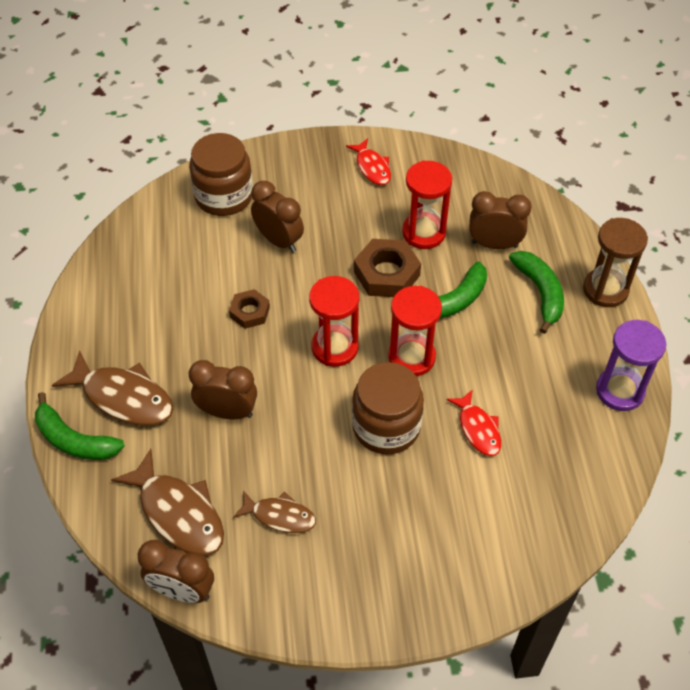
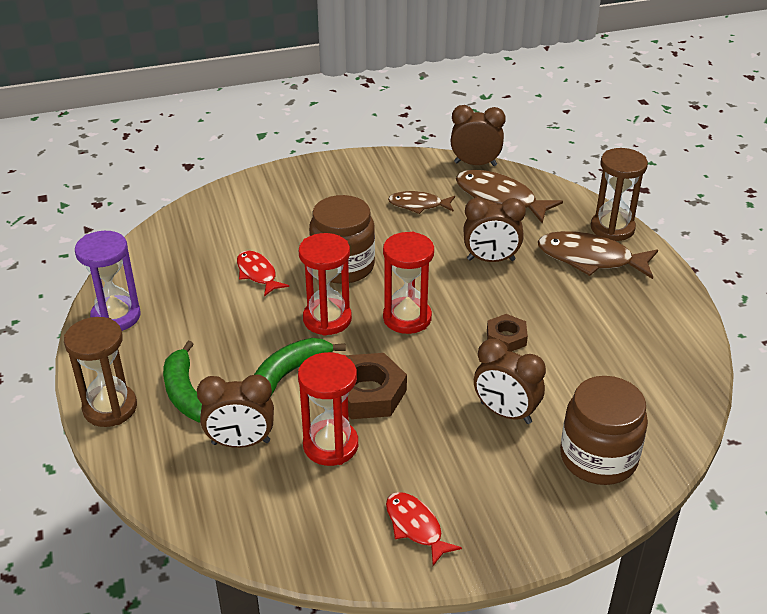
camera: 170 degrees right, 15 degrees down
(74, 440) = (612, 228): green banana -> brown hourglass

